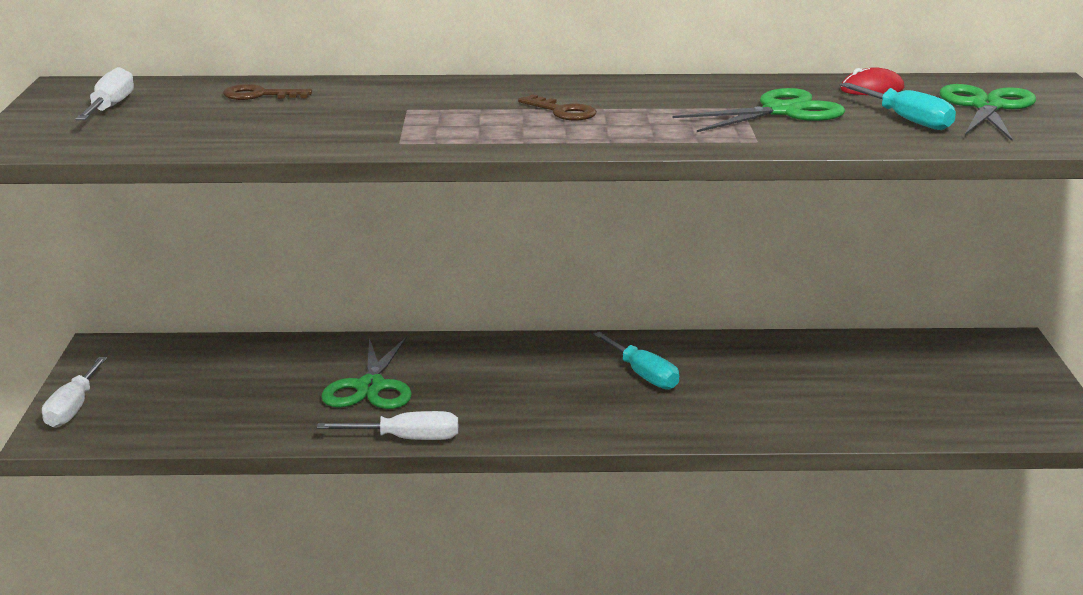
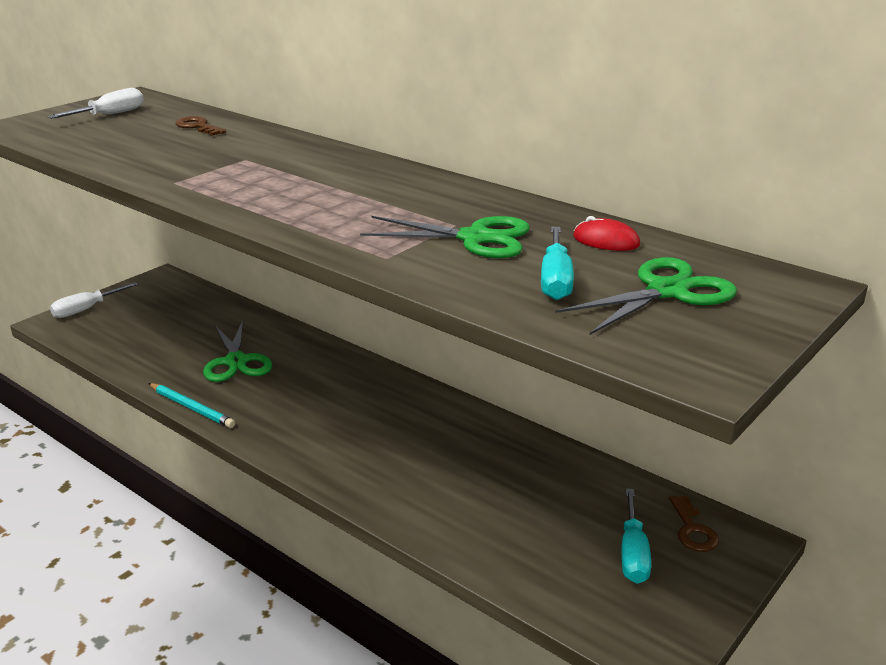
camera: 40 degrees right, 5 degrees up
(370, 387) = (236, 362): green scissors -> green scissors turned 60 degrees counterclockwise
(407, 439) = (191, 408): white screwdriver -> turquoise pencil
(563, 112) = (325, 190): brown key -> brown key (692, 530)
(643, 375) = (404, 429): turquoise screwdriver -> turquoise screwdriver (633, 553)

